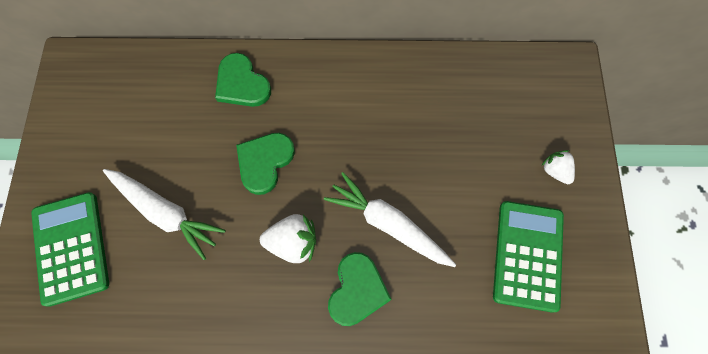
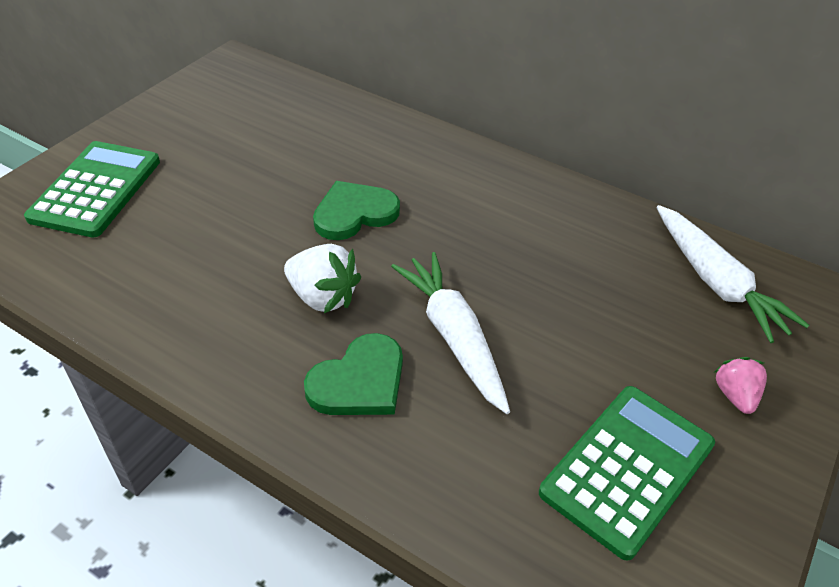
camera: 30 degrees right, 25 degrees down
(165, 213) = (212, 206): white carrot -> white carrot (716, 282)
(242, 84) = (387, 142): green heart -> none
(555, 171) = (735, 395): white strawberry -> pink strawberry

